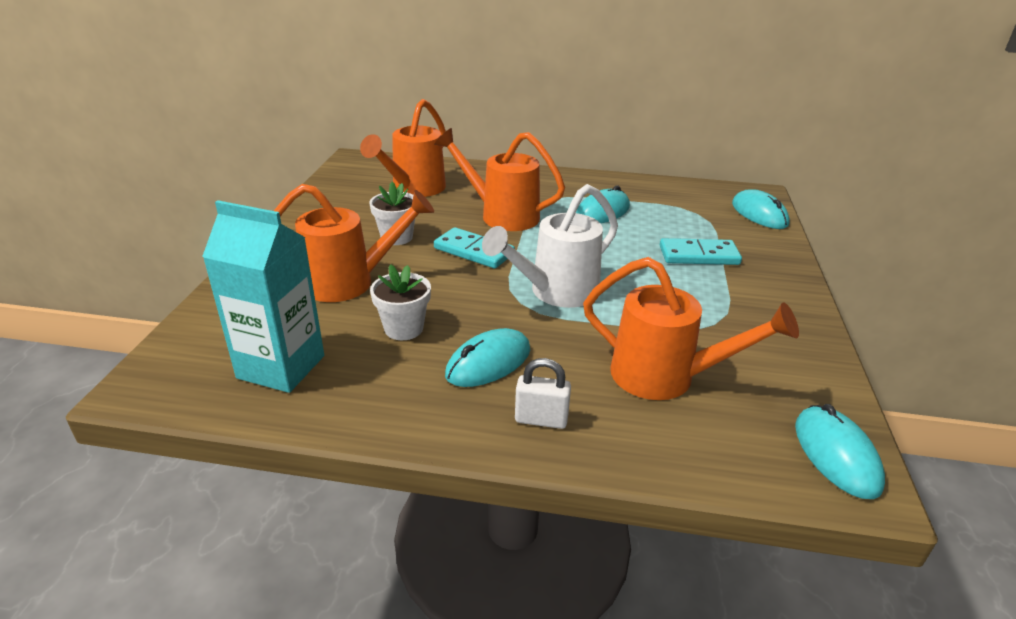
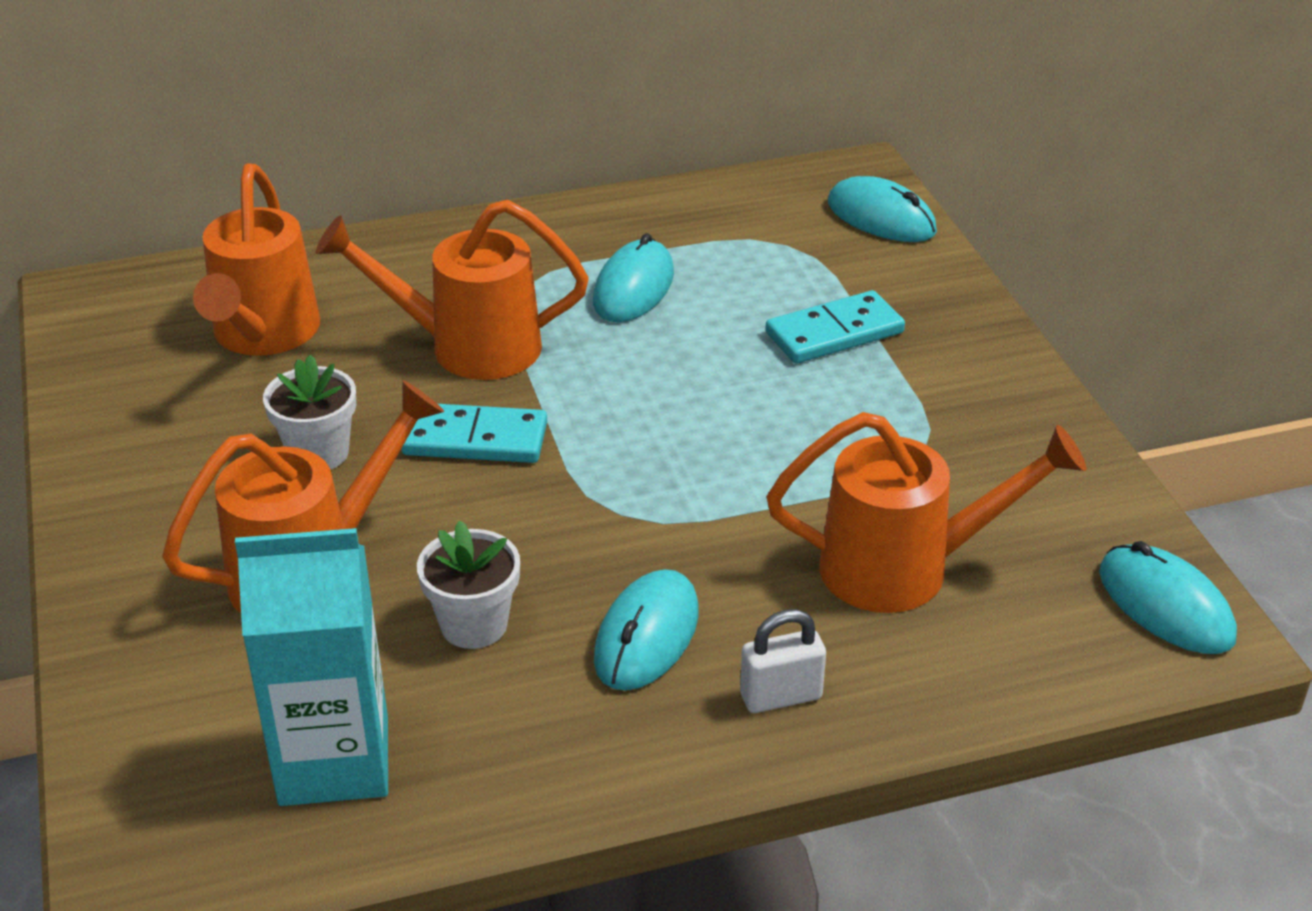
camera: 25 degrees left, 5 degrees up
(556, 292) = (663, 475): white watering can -> none

